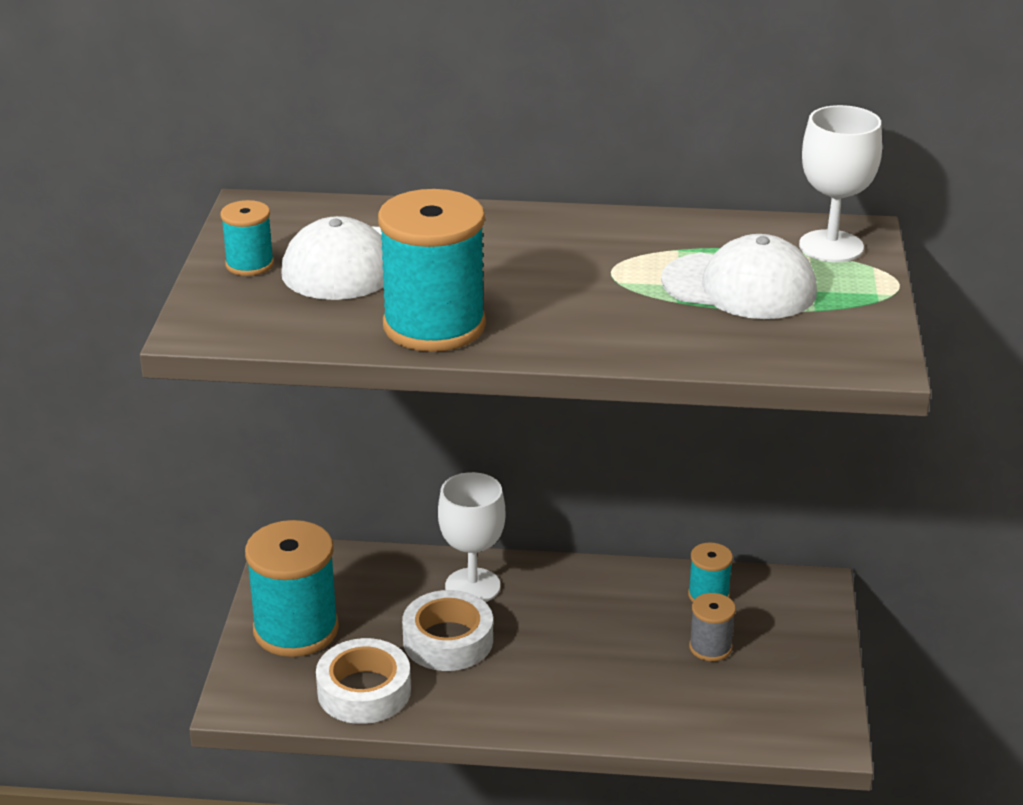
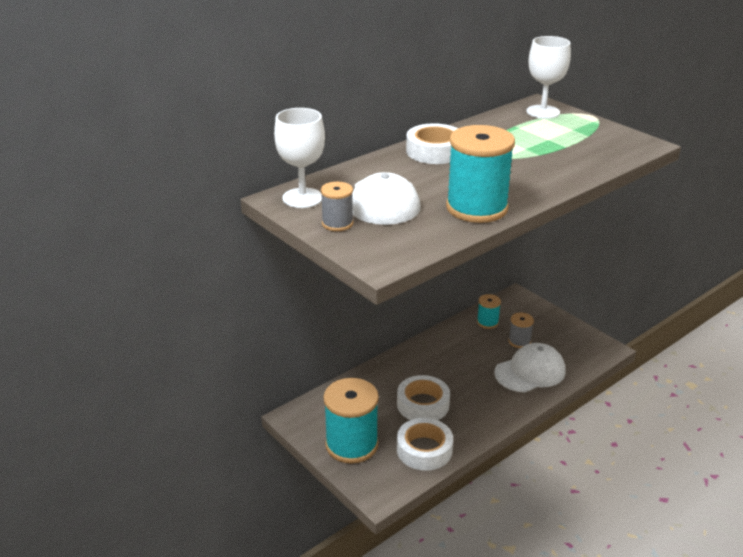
camera: 45 degrees left, 0 degrees up
(249, 264) = (337, 223): turquoise spool -> grey spool
(472, 586) = (396, 376): white goblet -> white goblet (302, 198)
(548, 233) = (434, 151): none -> white tape
(739, 286) = (547, 139): white cap -> white cap (530, 372)

